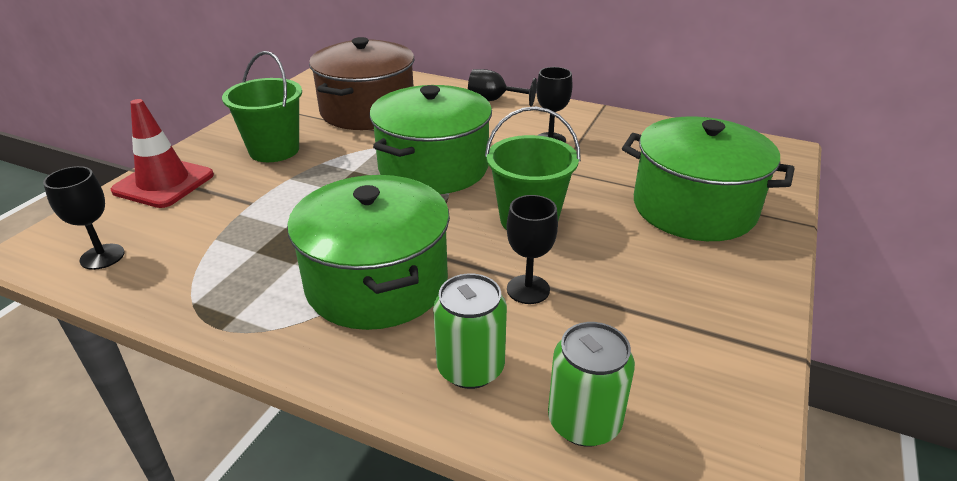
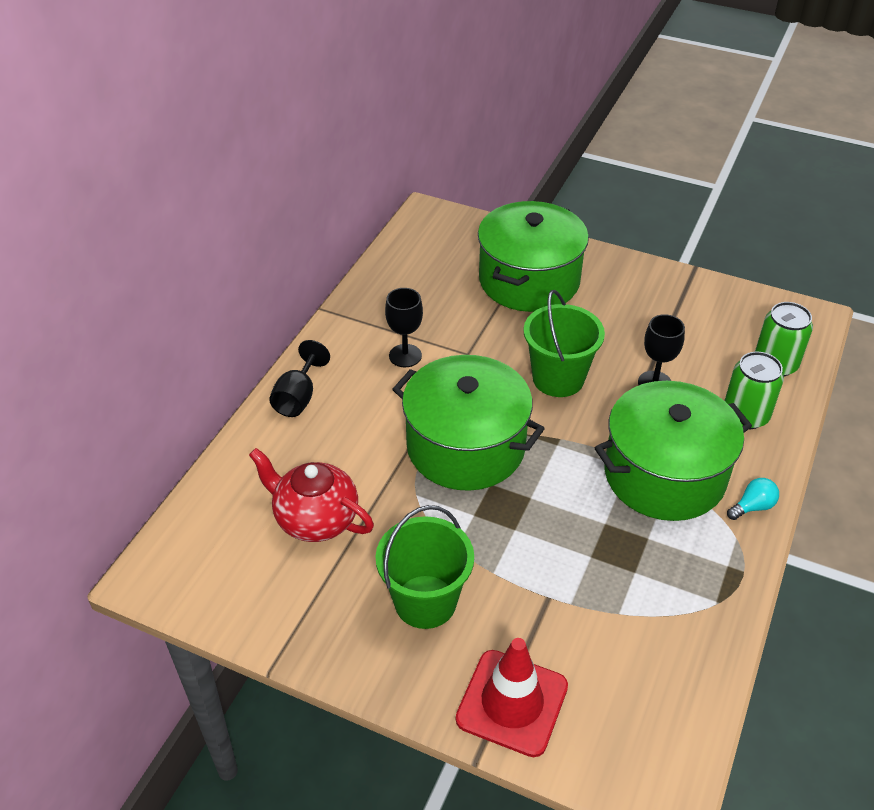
camera: 90 degrees left, 10 degrees up
(102, 257) = (666, 708): black goblet -> none
(310, 350) = (752, 507): none -> turquoise light bulb
(367, 110) = (315, 519): brown pot -> red teapot

